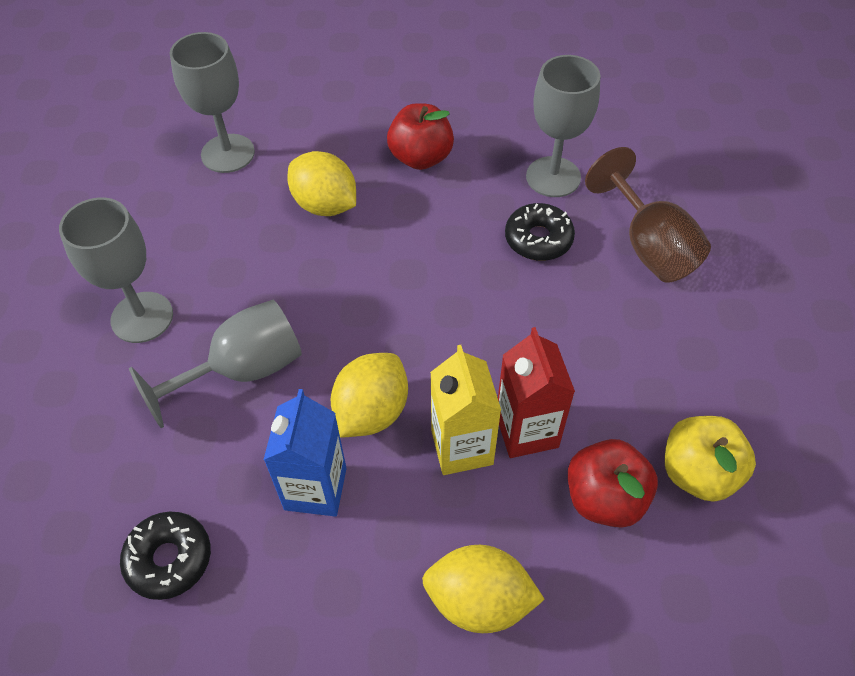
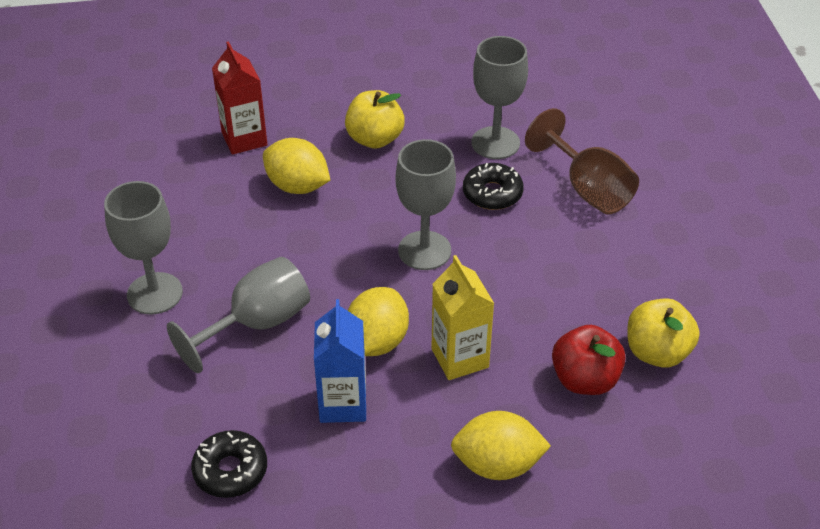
camera: 10 degrees left, 10 degrees down
(228, 153) = (197, 153): grey goblet -> grey goblet (424, 250)
(421, 158) = (375, 139): red apple -> yellow apple
(526, 430) = (511, 339): red carton -> red carton (244, 139)

